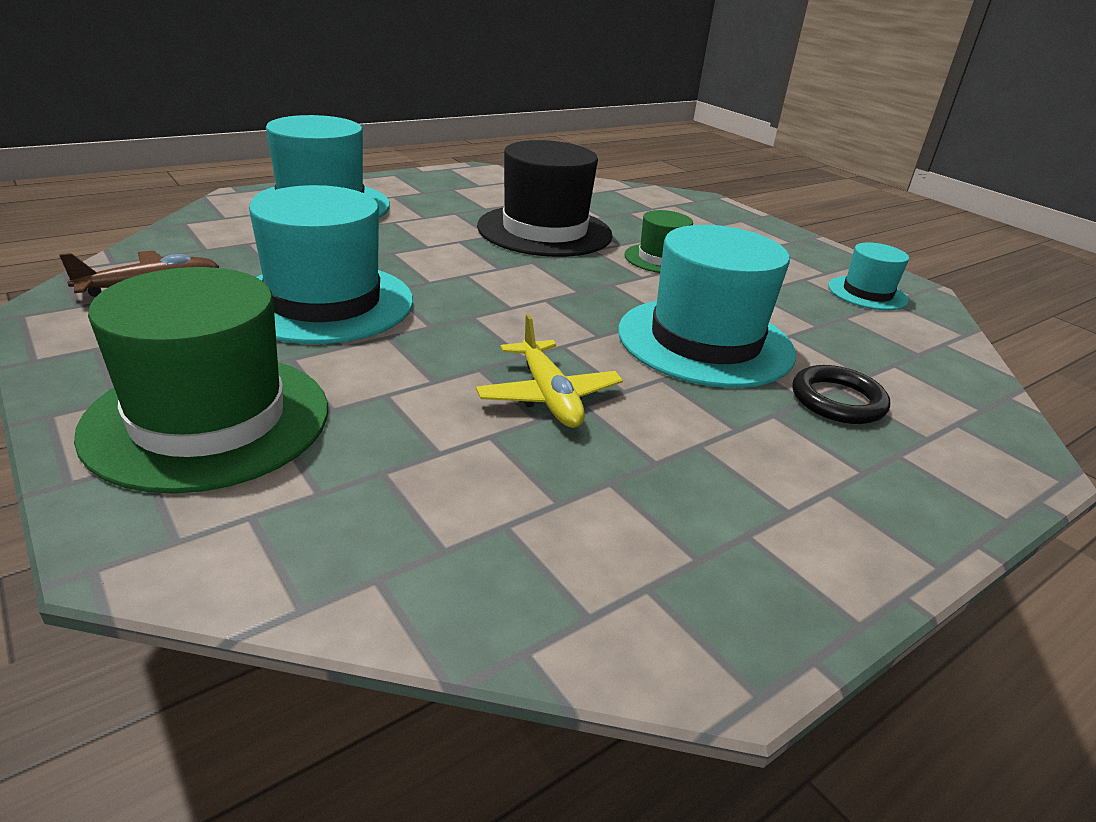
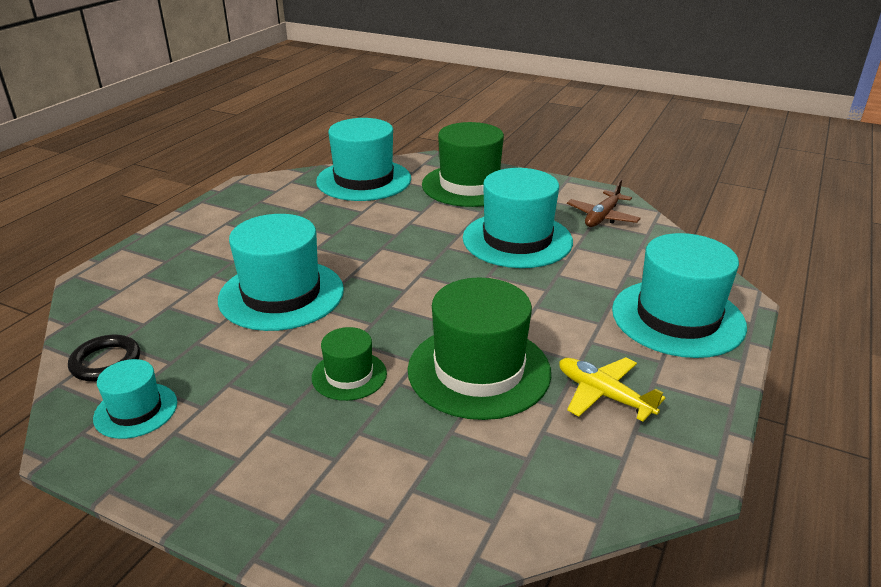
camera: 155 degrees right, 0 degrees up
(398, 534) = (364, 180): none -> turquoise hat
(544, 231) = (479, 370): black hat -> green hat
(549, 396) = (351, 233): yellow plane -> yellow plane (603, 395)
(837, 400) = (193, 281): black ring -> black ring (106, 362)

